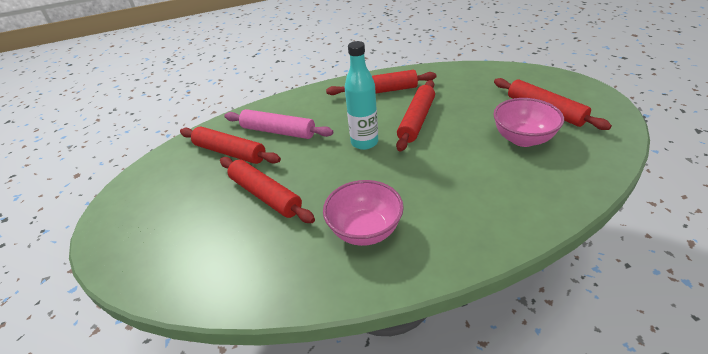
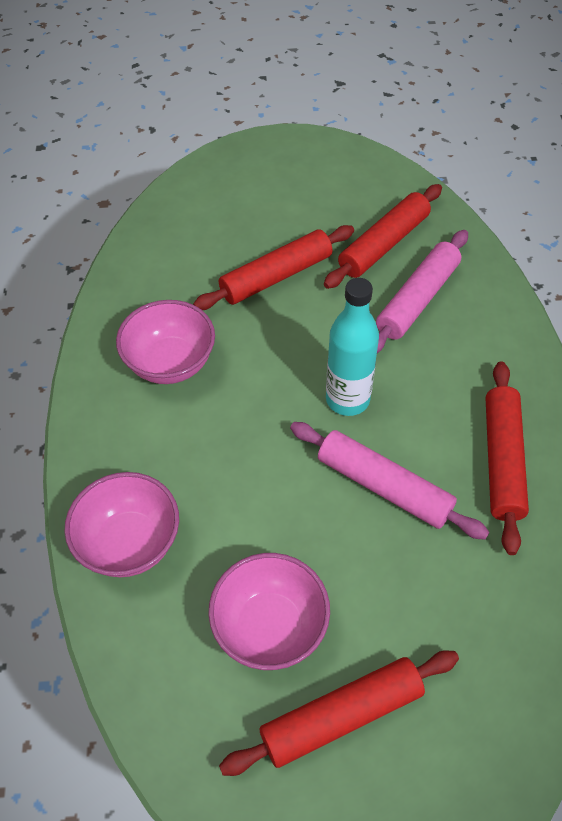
camera: 100 degrees right, 15 degrees up
(417, 120) = (383, 487): red rolling pin -> pink rolling pin
(519, 206) = (129, 543): none -> pink bowl

